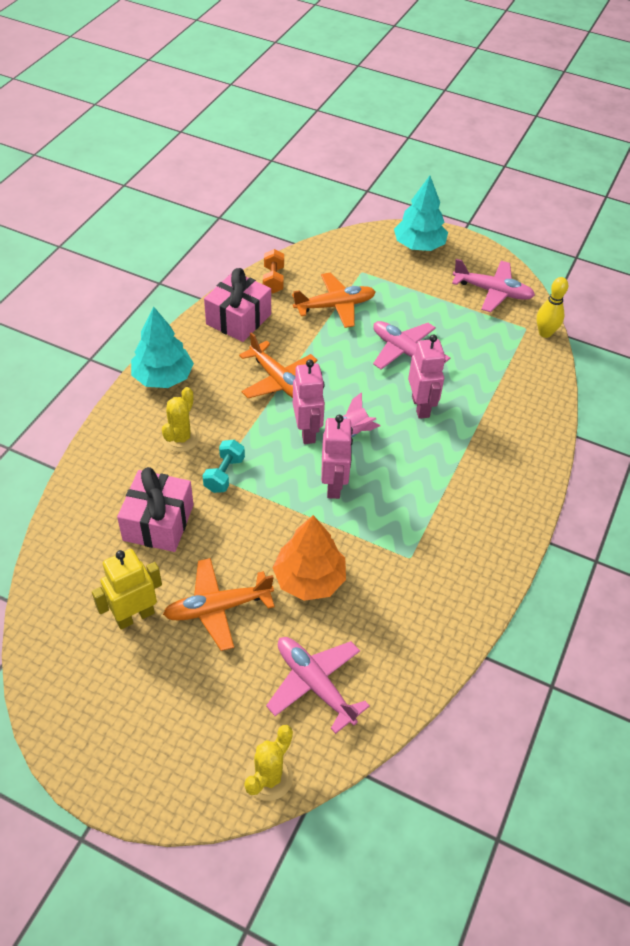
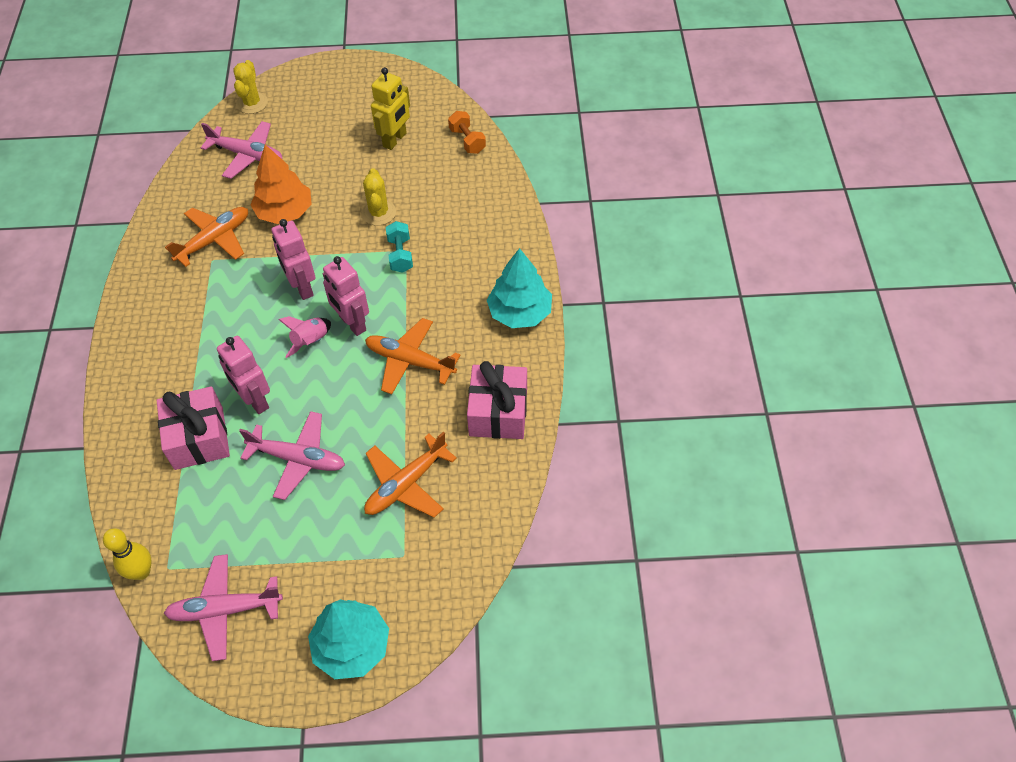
camera: 155 degrees right, 5 degrees up
(158, 522) = (425, 199): pink gift -> pink gift (199, 438)
(180, 438) = (459, 267): yellow cactus -> yellow cactus (379, 213)
(217, 608) = (341, 167): orange plane -> orange plane (214, 240)
(273, 280) = (498, 486): orange dumbbell -> orange dumbbell (467, 141)

